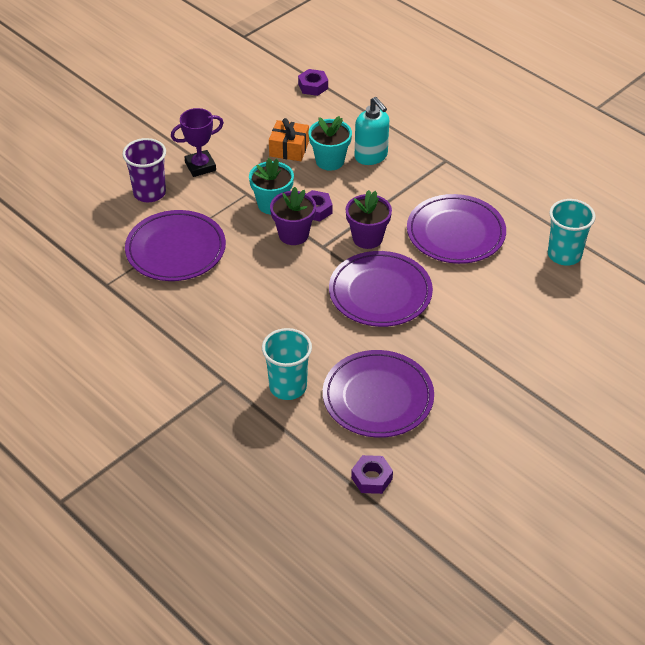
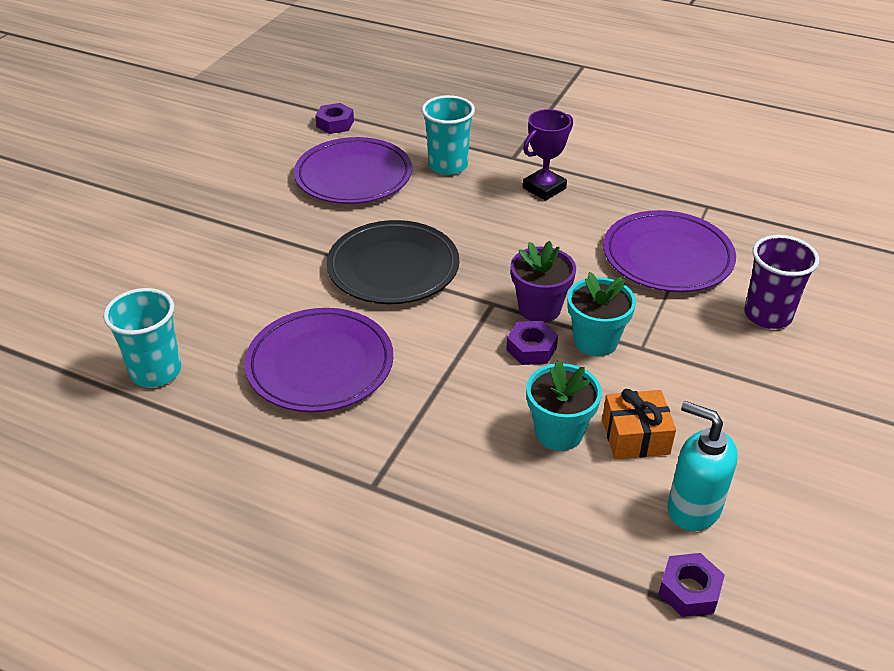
camera: 160 degrees right, 5 degrees down
(200, 166) = (739, 371): purple trophy -> purple trophy (544, 188)
(367, 238) = (440, 328): purple flower pot -> none
(371, 156) = (498, 459): turquoise soap dispenser -> turquoise soap dispenser (693, 508)
(380, 293) = (393, 267): purple plate -> black plate

